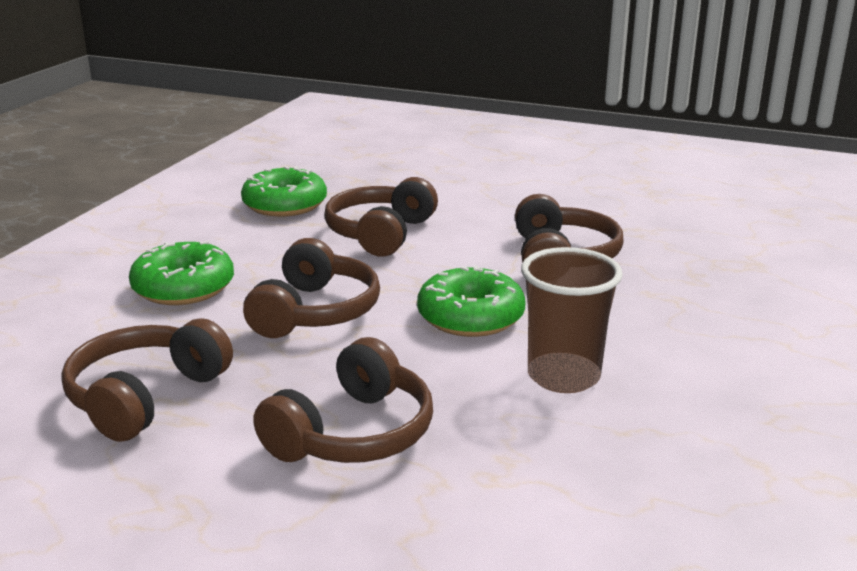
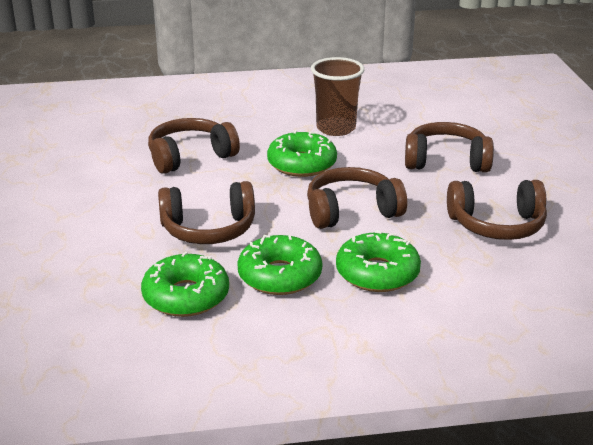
camera: 120 degrees left, 5 degrees up
(254, 244) = (280, 276): none -> green donut

